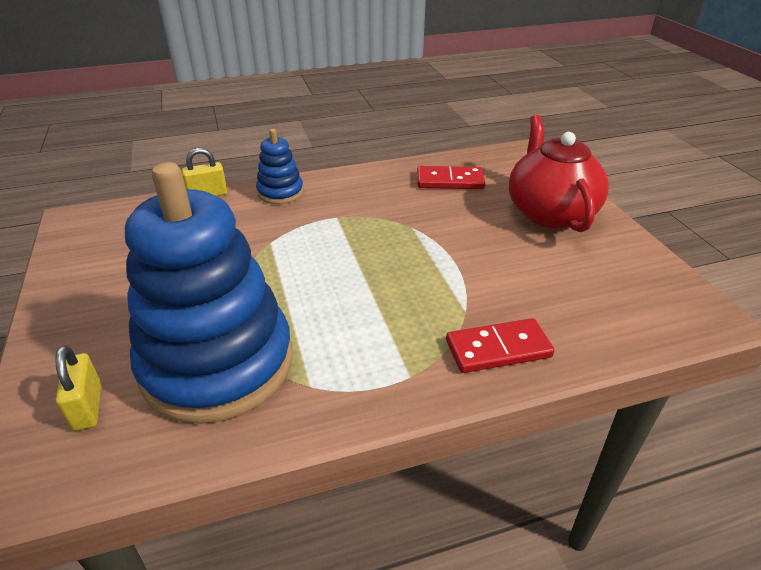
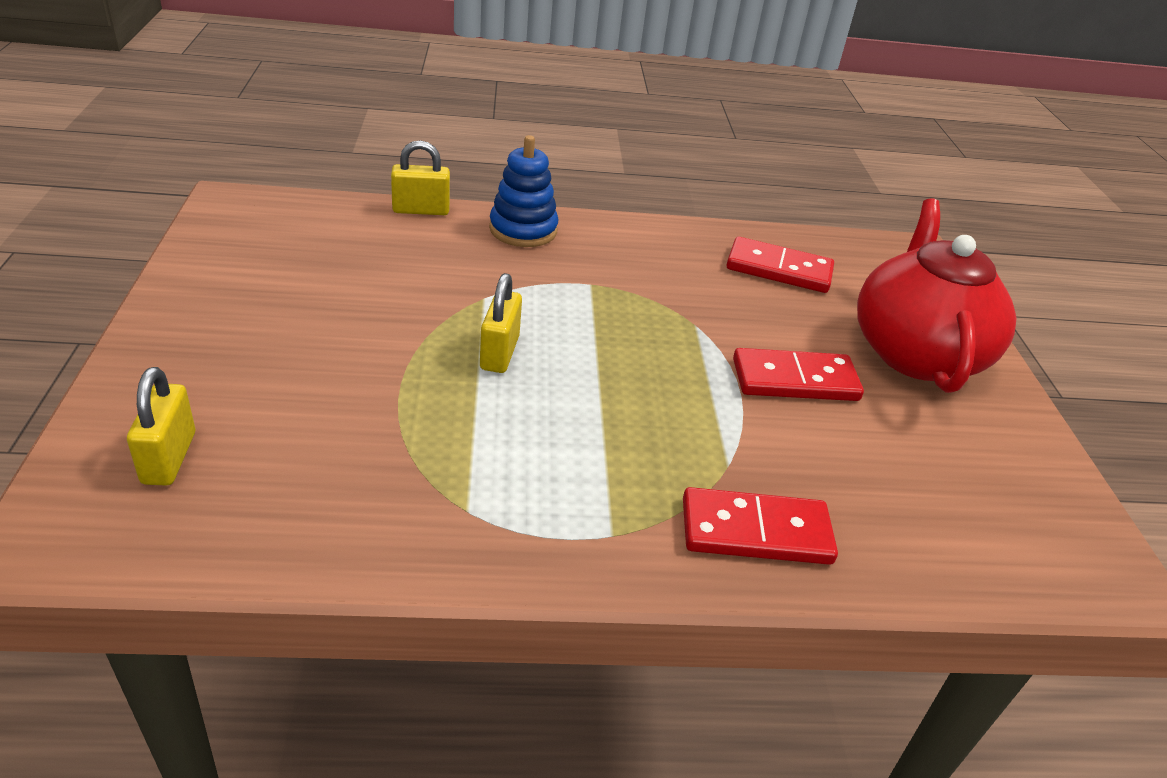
camera: 10 degrees right, 0 degrees up
(218, 363) = (354, 446): blue stacking toy -> none
(294, 276) = (499, 353): none -> yellow padlock
(485, 247) = (795, 380): none -> red domino

